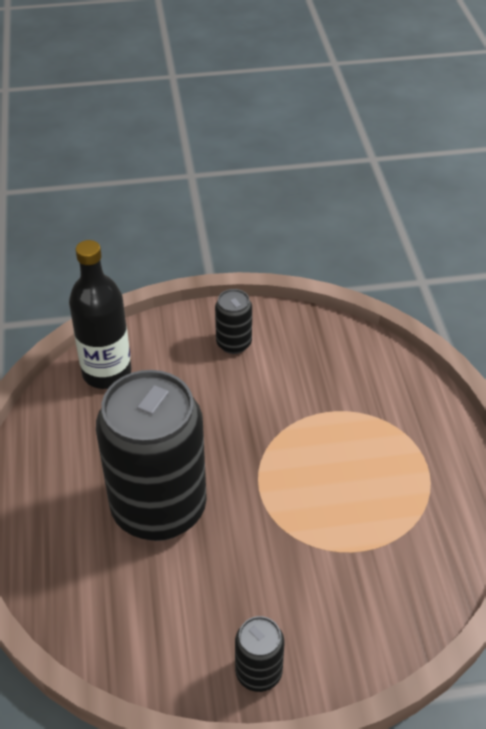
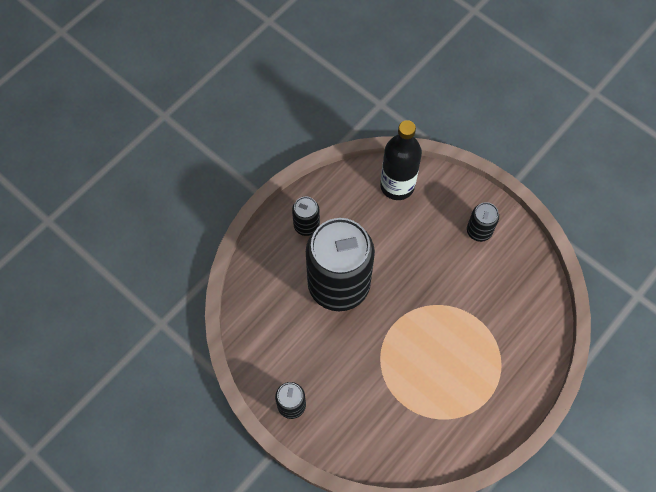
camera: 50 degrees right, 20 degrees up
(53, 487) = (306, 225): none -> black can

